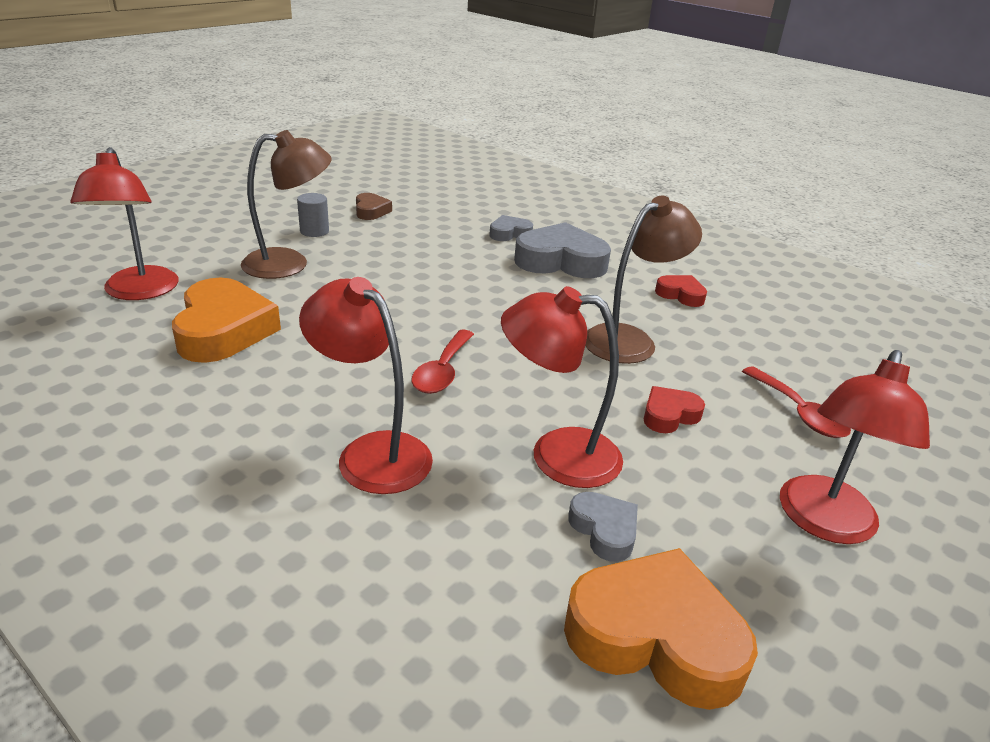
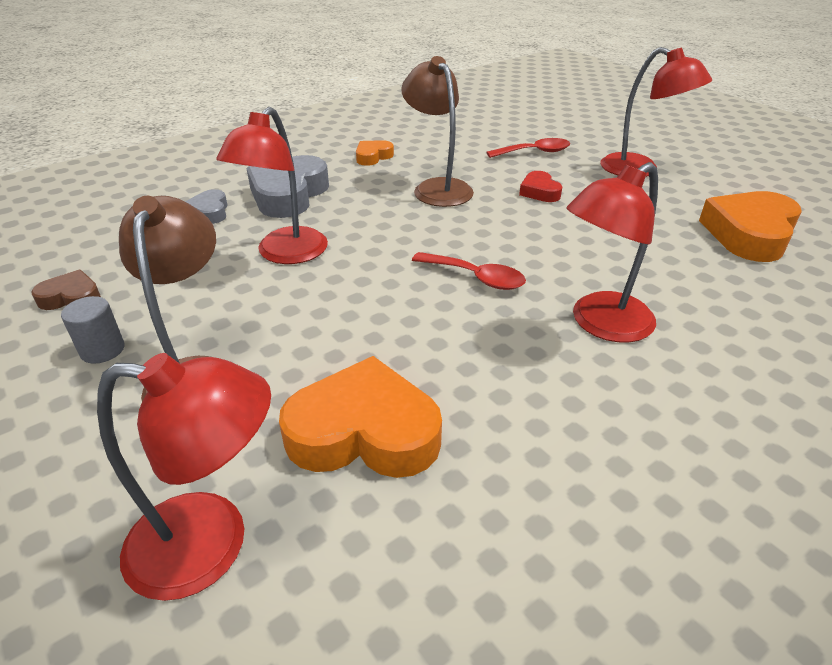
camera: 75 degrees left, 5 degrees up
(557, 455) = (591, 240): red lamp -> red lamp (285, 254)
(604, 530) = (666, 235): grey heart -> none
(680, 295) = (373, 157): red heart -> orange heart

